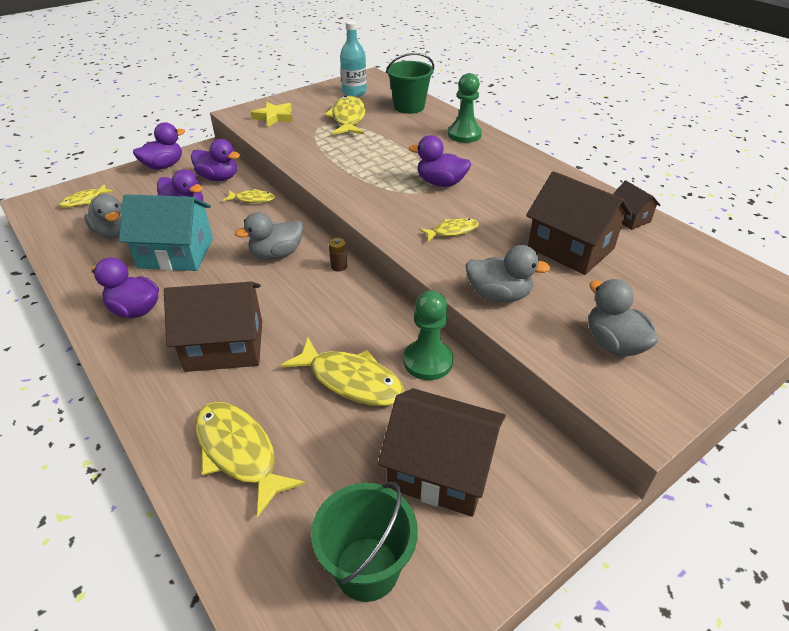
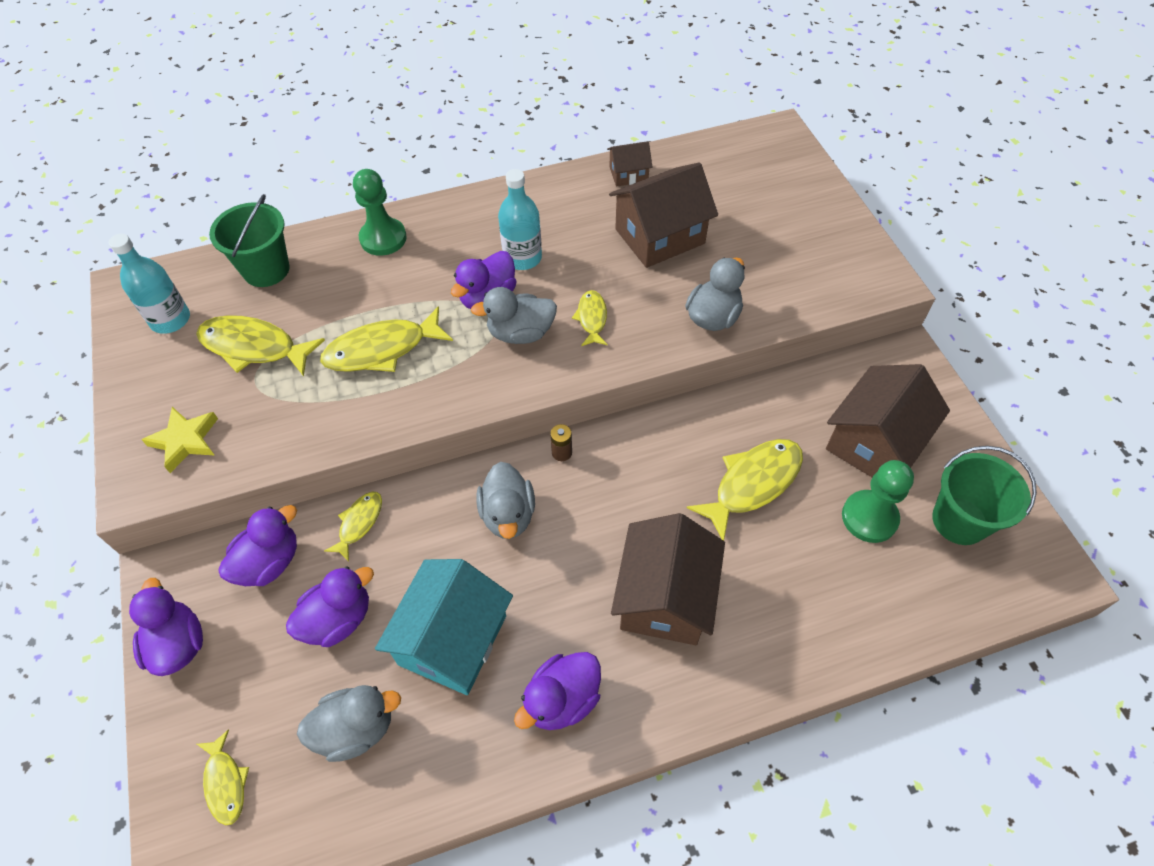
camera: 70 degrees left, 15 degrees up
(239, 452) = (824, 601): yellow fish -> yellow fish (382, 349)
(428, 361) = (744, 412): green pawn -> green pawn (869, 517)
(490, 188) = (522, 258): none -> turquoise bottle
(613, 343) = (801, 263): grey duck -> grey duck (520, 333)

